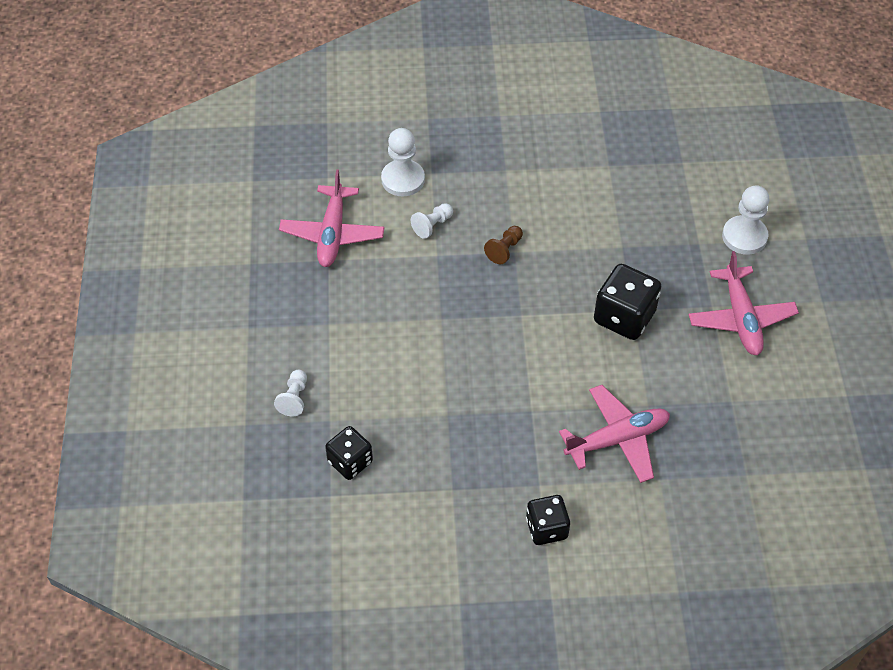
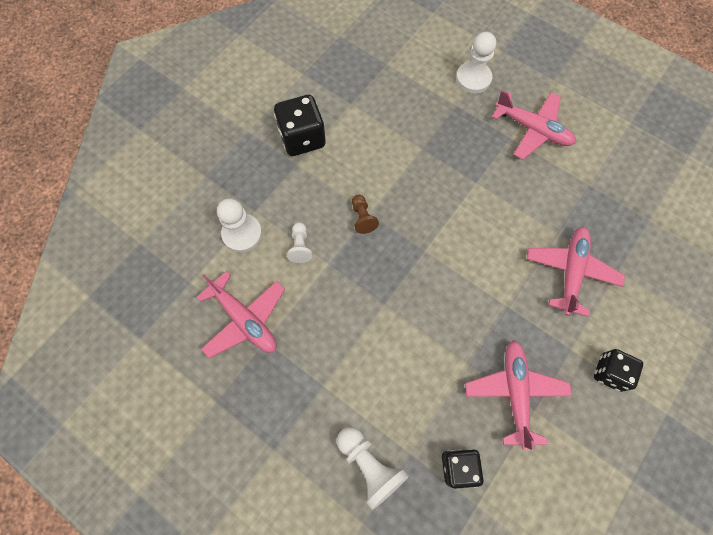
camera: 50 degrees left, 15 degrees up
(294, 398) = (369, 465): white pawn -> white pawn, size x1.65
(455, 464) = (515, 392): none -> pink plane
(624, 317) = (478, 191): black dice -> black dice (302, 138)

